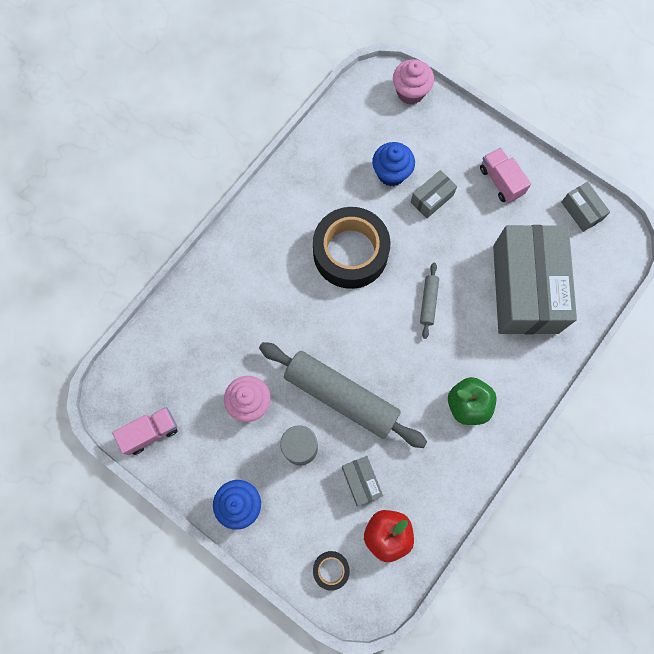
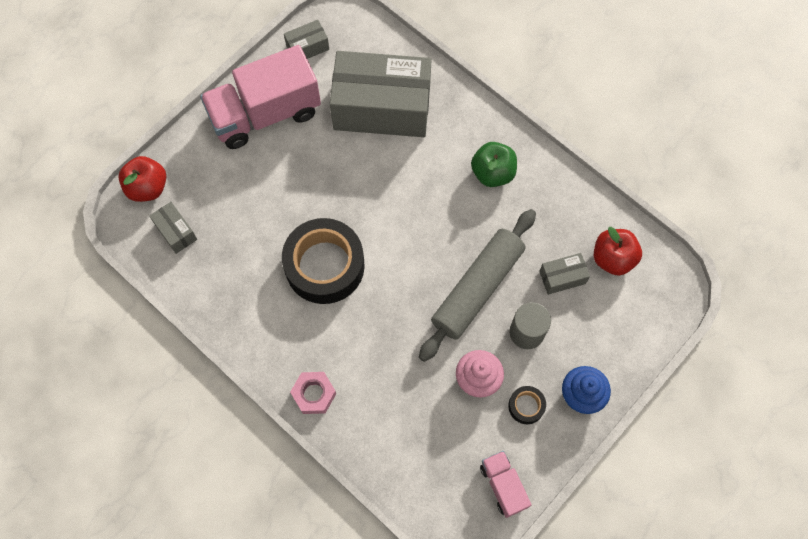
camera: 85 degrees left, 5 degrees down
(227, 257) = (314, 394): none -> pink nut
(331, 570) = (645, 312): black tape -> black tape (526, 406)
(391, 173) = (240, 216): blue cupcake -> none
(410, 92) = (147, 187): pink cupcake -> red apple
(428, 302) = (386, 196): grey rolling pin -> none
(432, 199) = (275, 180): grey box -> grey box (176, 232)
(500, 181) = (265, 114): pink truck -> pink truck, size x2.05

